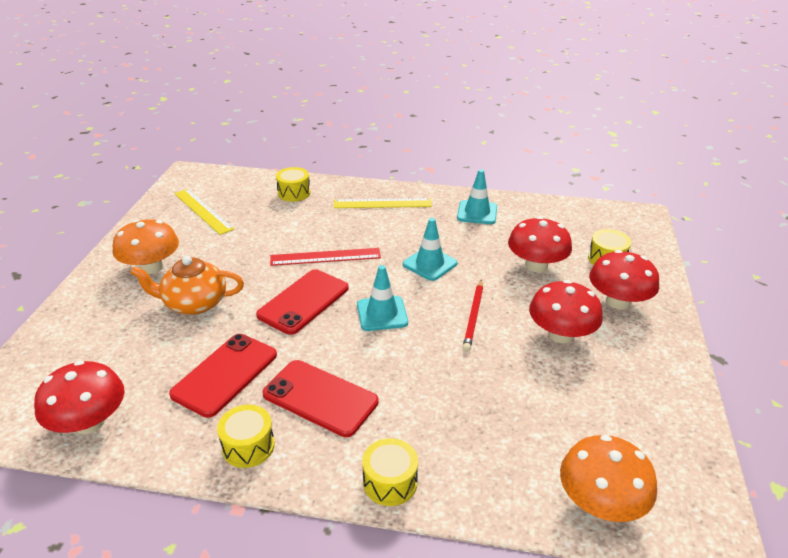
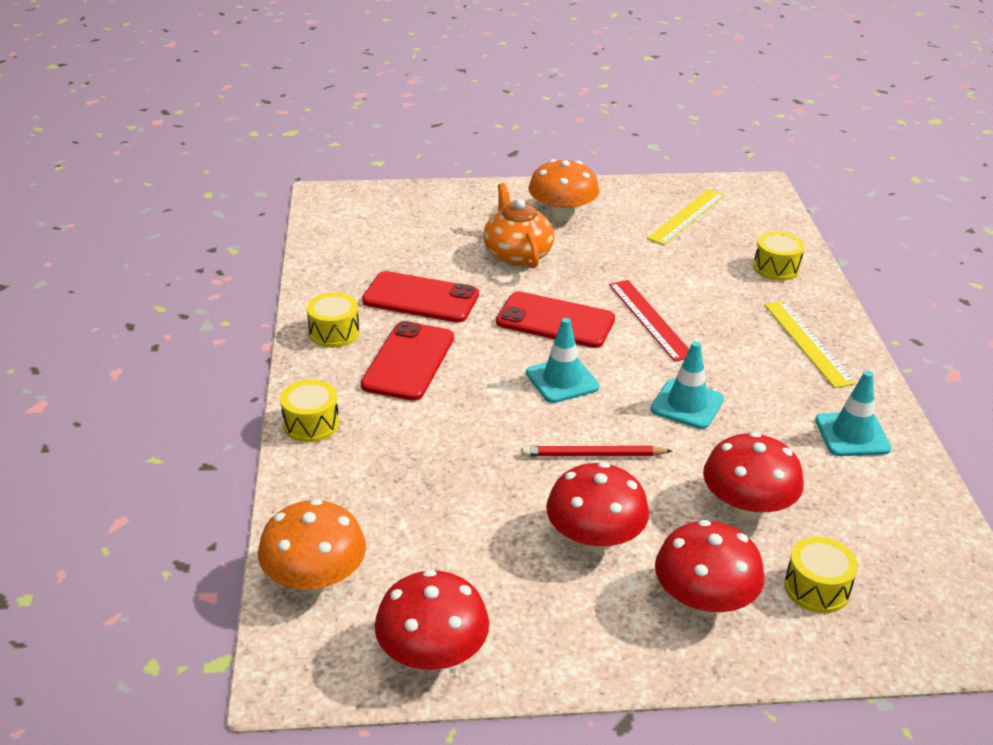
camera: 75 degrees right, 0 degrees up
(89, 422) = (339, 246): red mushroom -> red mushroom (432, 654)

